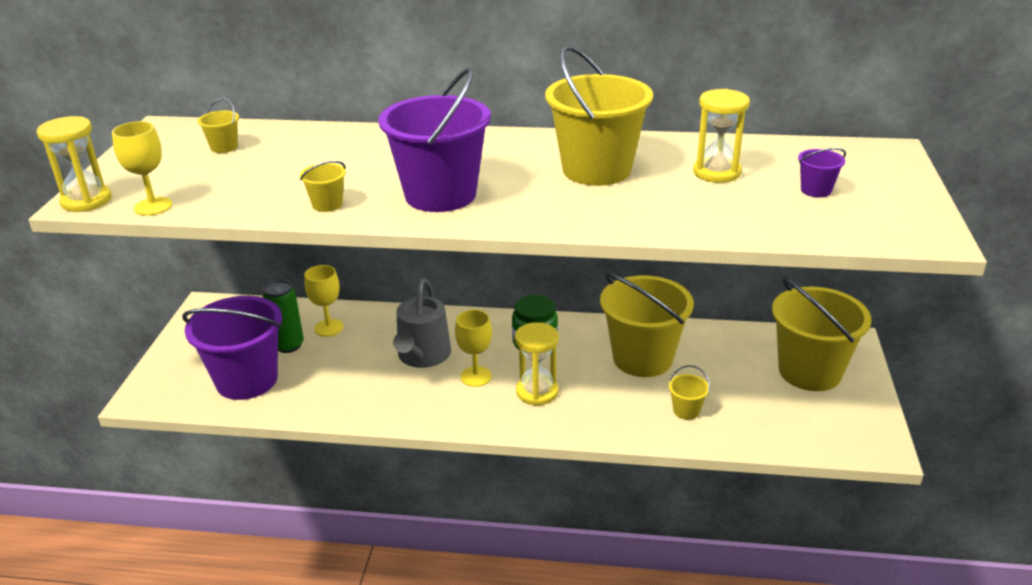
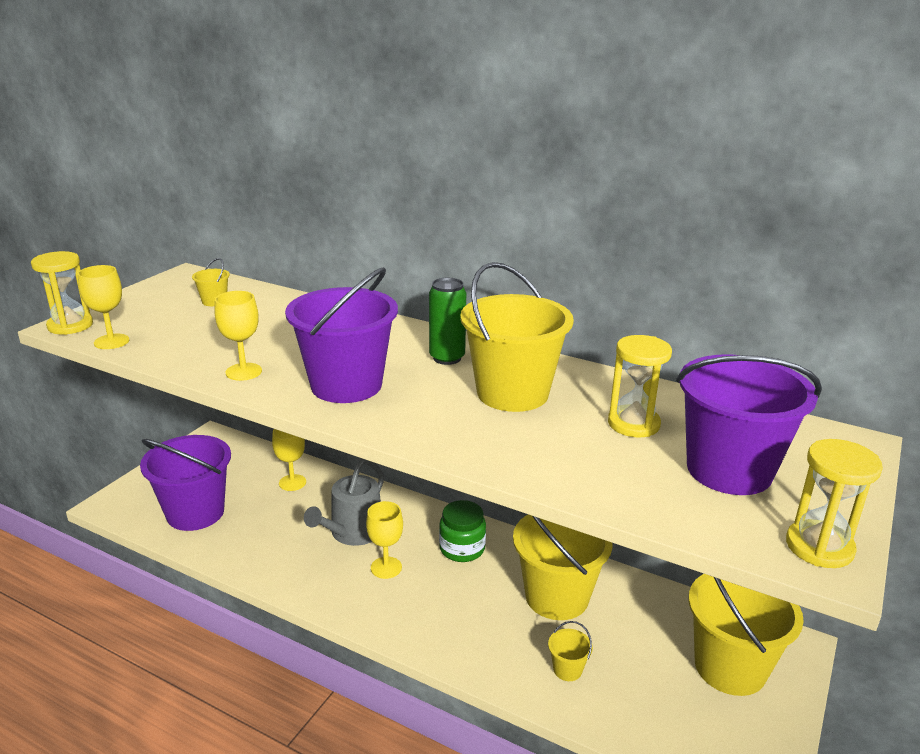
camera: 20 degrees right, 5 degrees down
(288, 345) = (249, 490): green can -> green can (447, 358)
(327, 204) = (243, 372): yellow bucket -> yellow goblet
(537, 392) = (432, 601): yellow hourglass -> yellow hourglass (819, 547)
(816, 190) = (729, 470): purple bucket -> purple bucket, size x2.43

